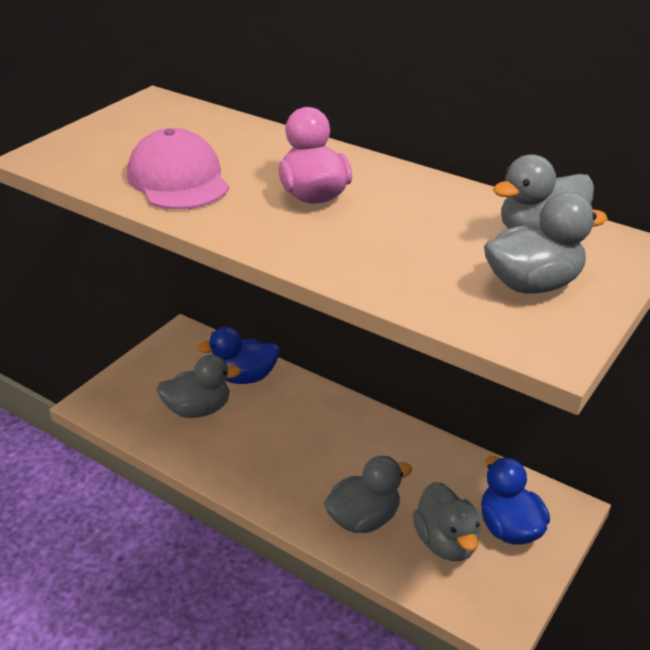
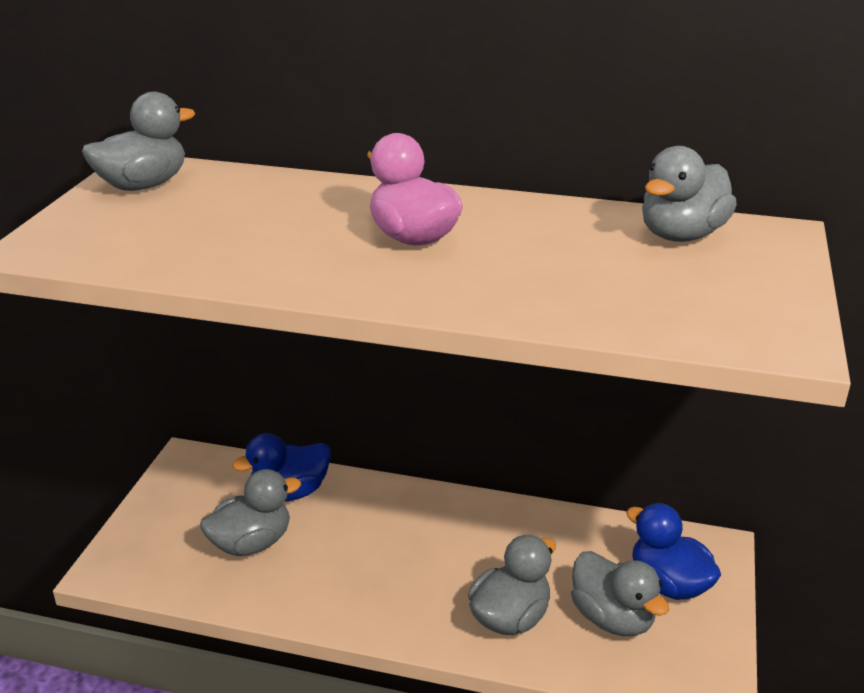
camera: 20 degrees left, 5 degrees down
(178, 179) = (238, 246): pink cap -> none
(533, 284) = (716, 285): grey duck -> grey duck (143, 185)

